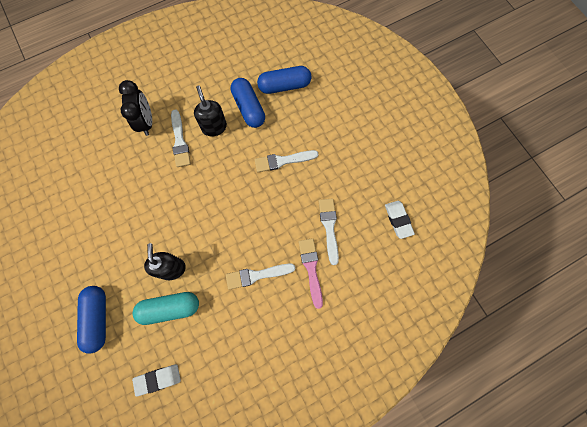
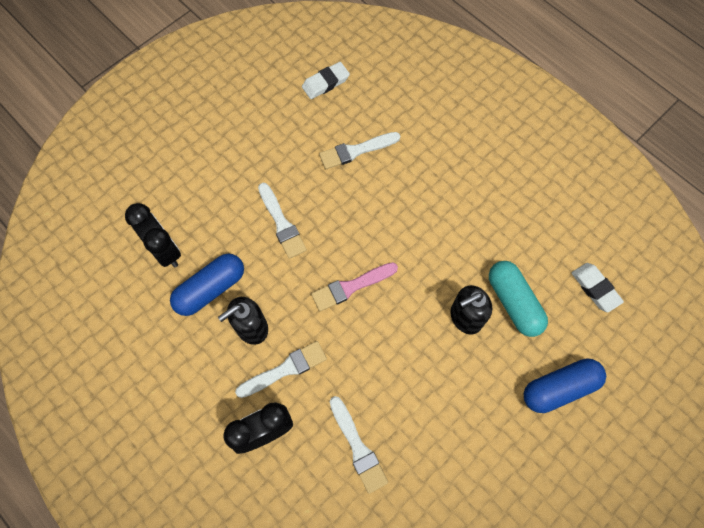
camera: 105 degrees left, 5 degrees down
(257, 275) = (439, 215): white brush -> white brush (358, 447)
(284, 86) = (165, 250): blue capsule -> black clock
(311, 269) = (412, 159): pink brush -> pink brush (351, 287)

